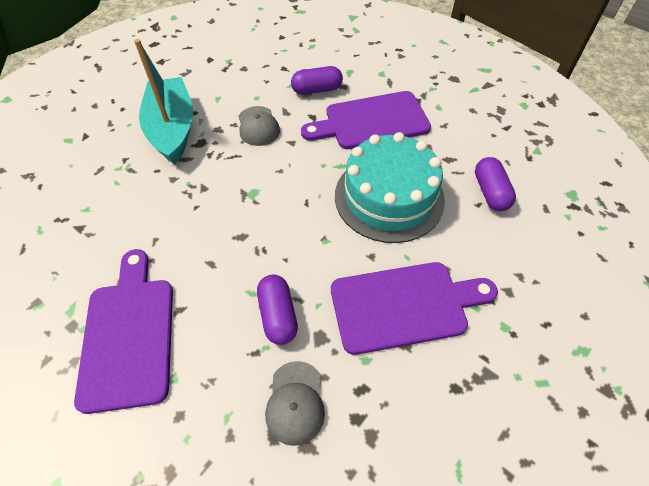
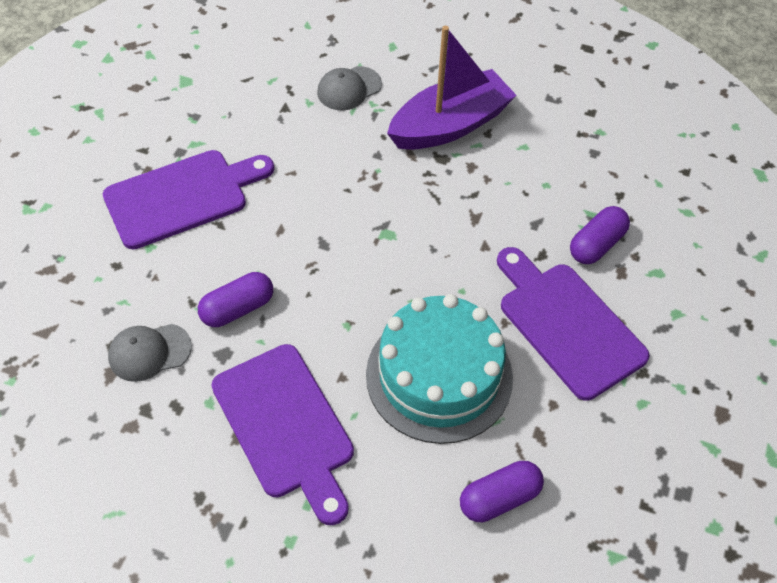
camera: 70 degrees right, 0 degrees up
(172, 129) = (450, 125): turquoise boat -> purple boat
(258, 126) = (495, 203): grey cap -> grey cap (349, 89)
(317, 90) = (596, 245): purple capsule -> purple capsule turned 75 degrees clockwise

